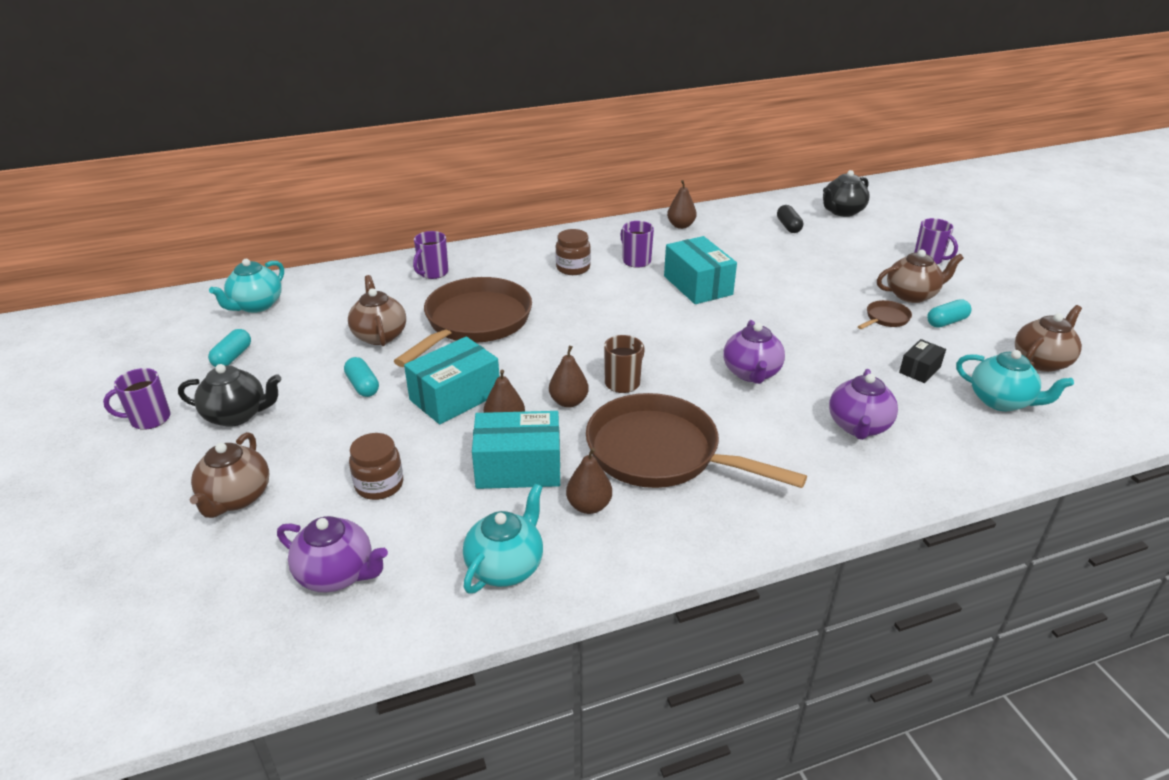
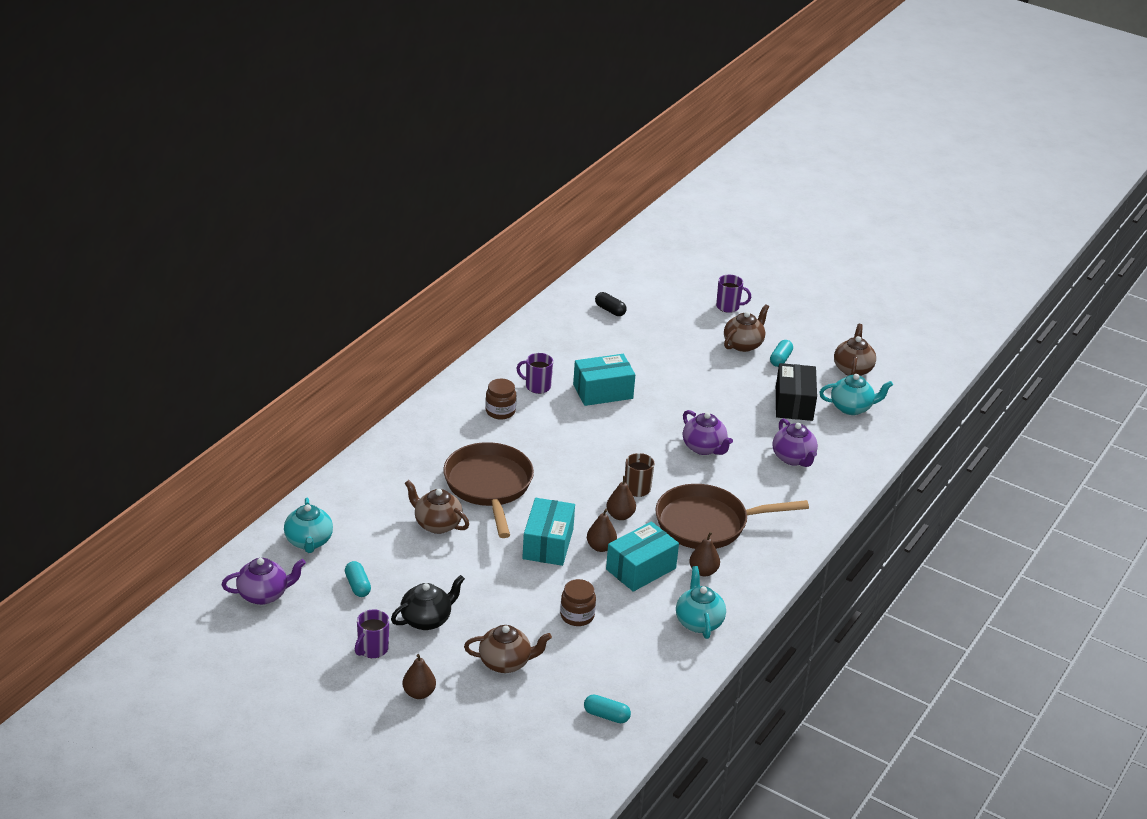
camera: 40 degrees left, 0 degrees up
(236, 498) = (506, 663): brown teapot -> brown teapot turned 60 degrees counterclockwise
(337, 574) = (620, 668): purple teapot -> purple teapot (264, 595)
(363, 386) = (479, 564): turquoise capsule -> turquoise capsule (606, 716)
(433, 273) = (402, 458): purple mug -> none
(681, 225) = (532, 339): brown pear -> brown pear (419, 693)
(698, 285) = (603, 391): turquoise box -> turquoise box turned 45 degrees counterclockwise
(842, 211) = (633, 280): black teapot -> none
(885, 318) = (744, 371): brown pan -> none
(919, 370) = (794, 404): black box -> black box, size x1.90

